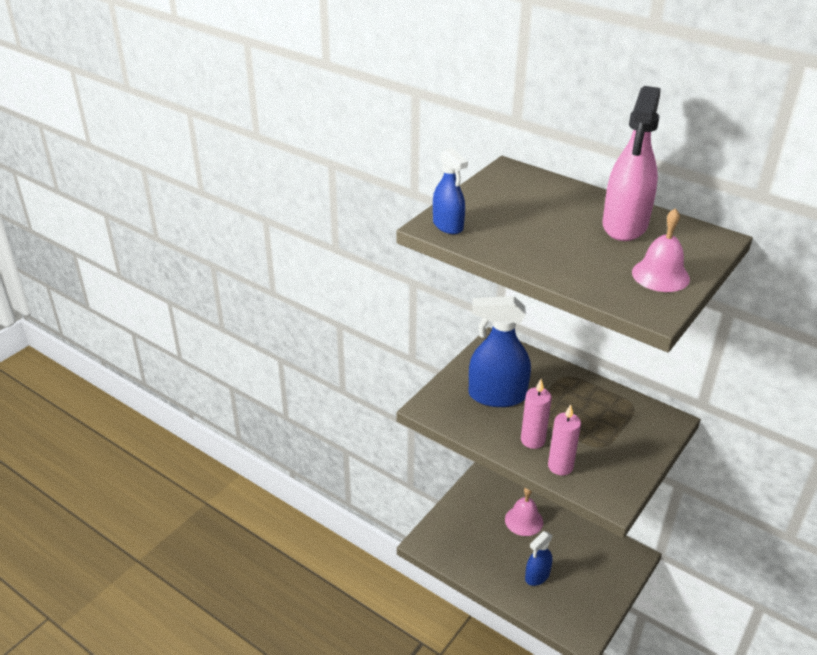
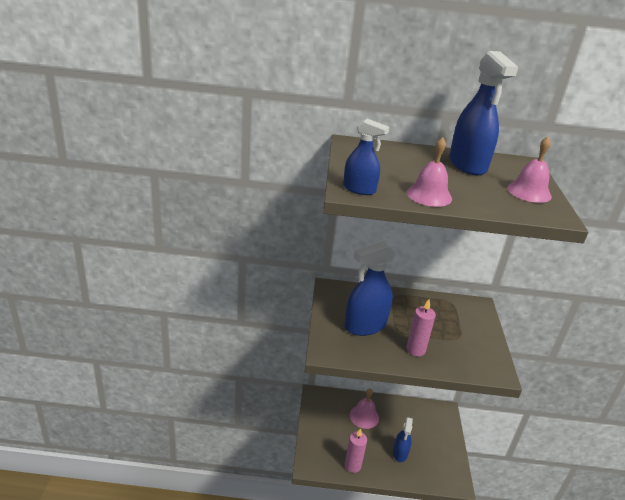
camera: 35 degrees left, 5 degrees down
(521, 250) = (429, 195): none -> pink bell
(560, 466) = (448, 362): pink candle -> pink candle (352, 465)
(624, 225) = (467, 165): pink spray bottle -> blue spray bottle

